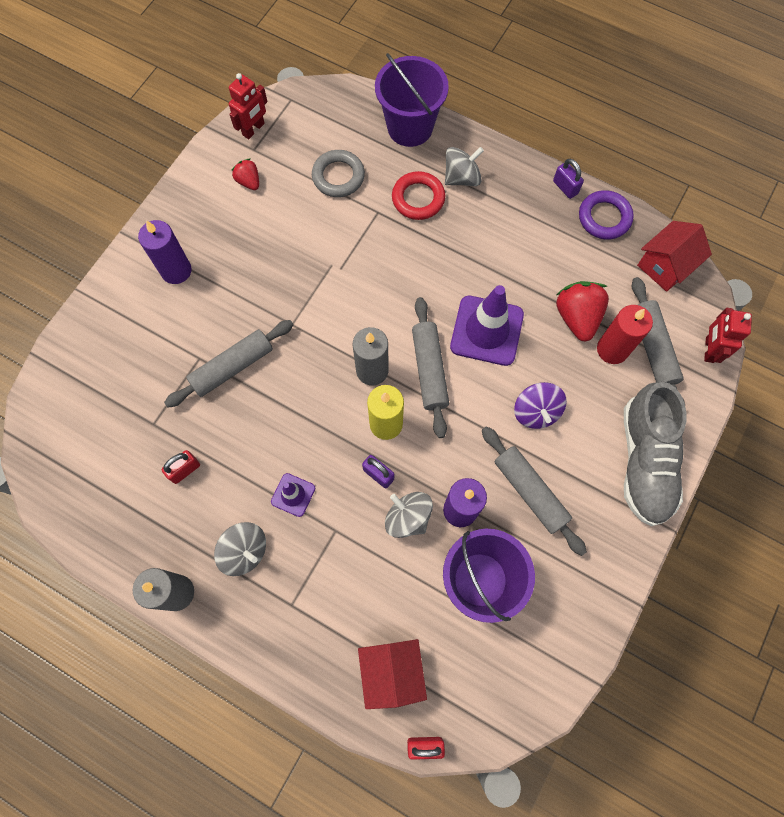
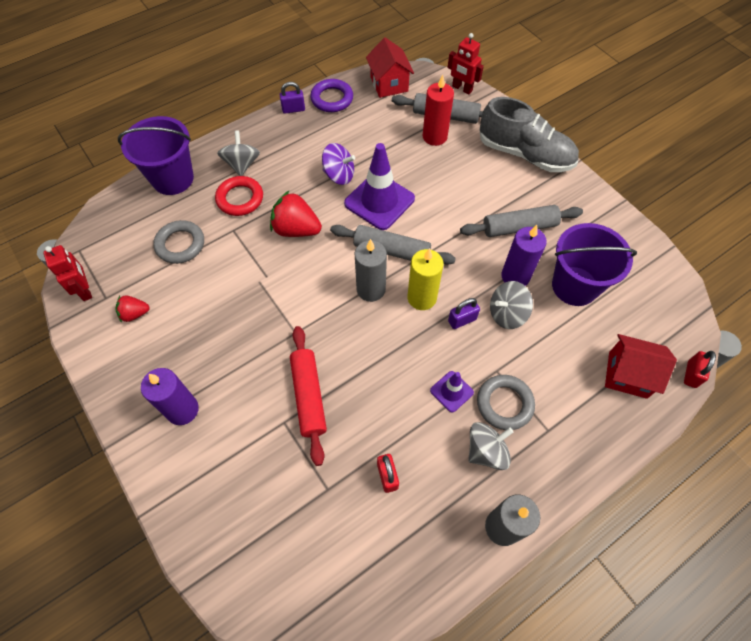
camera: 65 degrees left, 10 degrees down
(232, 367) = (308, 396): grey rolling pin -> red rolling pin
(302, 551) = (504, 404): none -> grey ring
(536, 412) = (459, 198): purple spinning top -> purple spinning top (339, 175)
(577, 317) = (399, 145): red strawberry -> red strawberry (296, 229)

